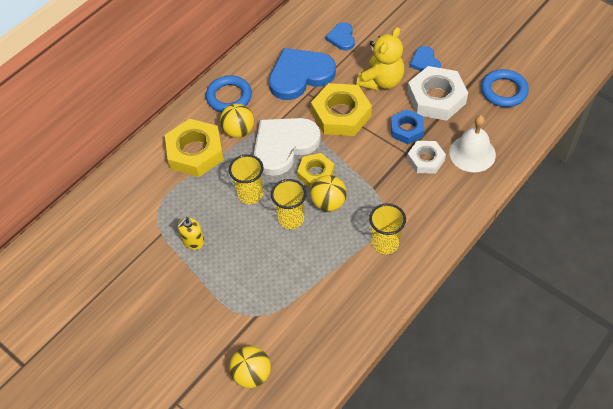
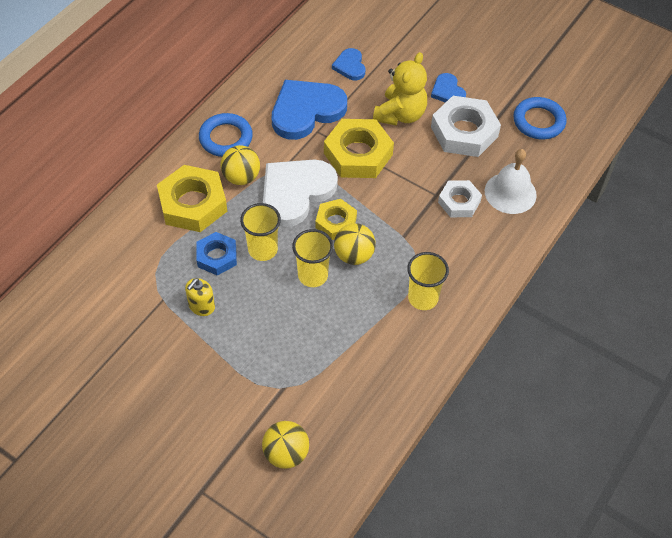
camera: 10 degrees left, 0 degrees up
(407, 129) = (434, 168): blue nut -> blue nut (217, 256)

